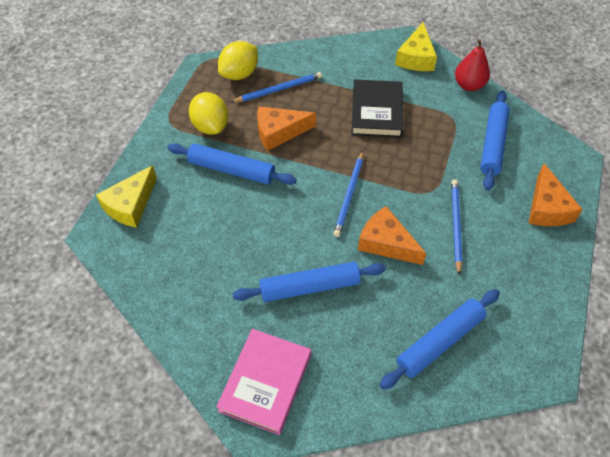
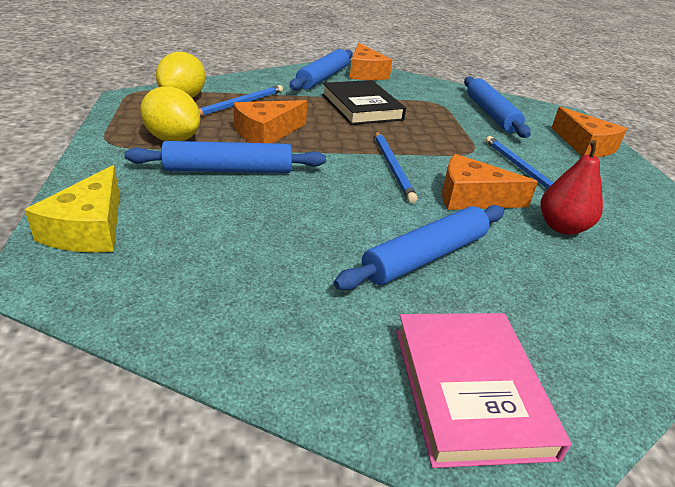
camera: 30 degrees left, 20 degrees down
(416, 58) = (365, 73): yellow cheese -> orange cheese
(440, 342) = (624, 269): blue rolling pin -> blue rolling pin (323, 78)
(469, 85) = (429, 84): red pear -> red pear (562, 227)

